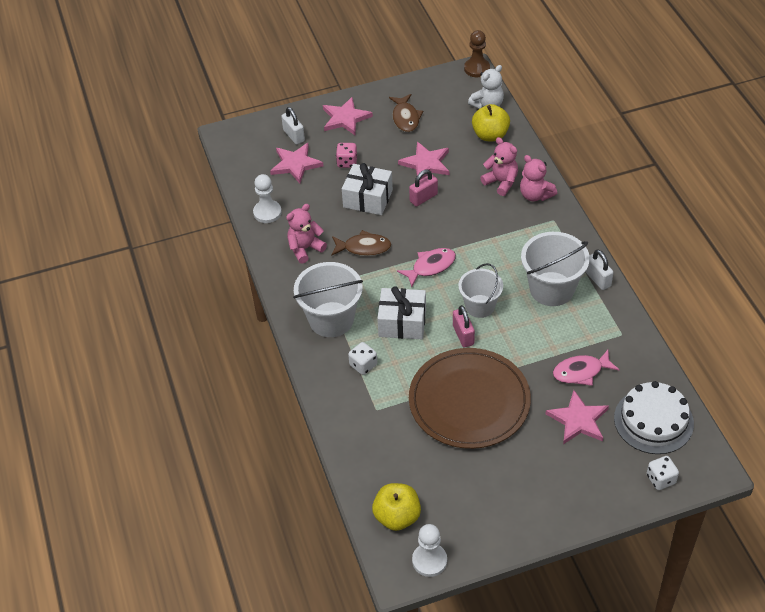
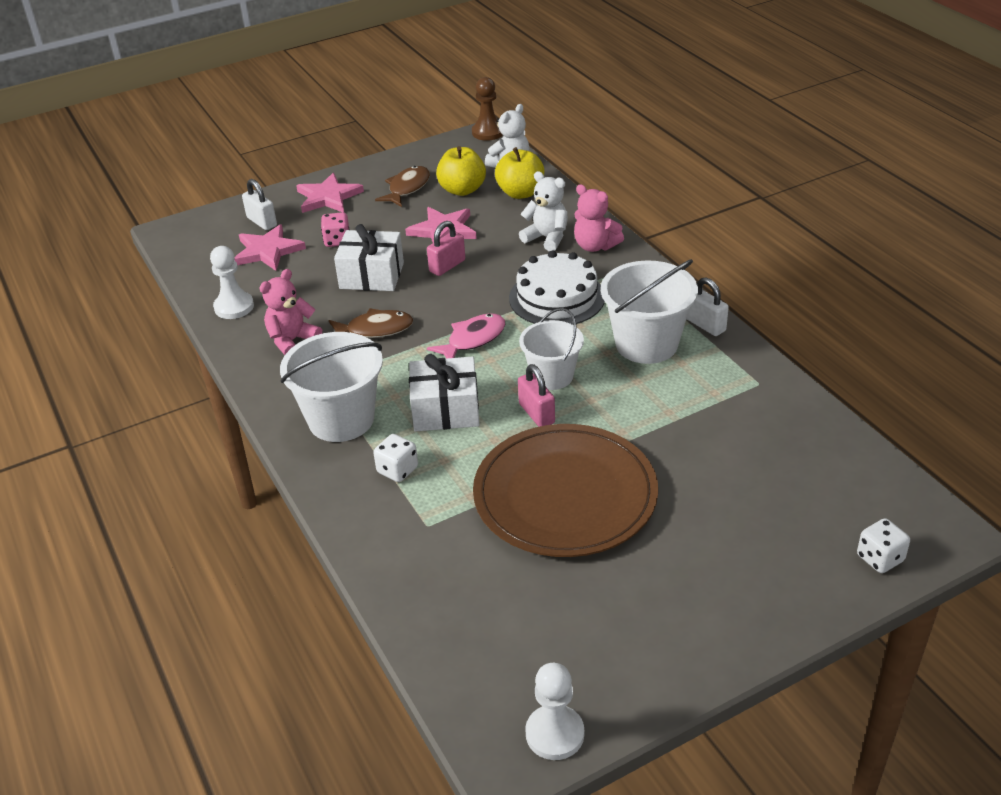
camera: 10 degrees left, 10 degrees down
(397, 517) = (488, 674): yellow apple -> yellow apple (462, 190)
(405, 118) = (407, 188): brown fish -> brown fish turned 135 degrees counterclockwise
(501, 182) = (547, 238): pink teddy bear -> white teddy bear
(578, 420) = (732, 497): pink star -> none
(581, 372) = (717, 436): pink fish -> none
(653, 421) = (841, 483): white cake -> white cake (557, 297)

